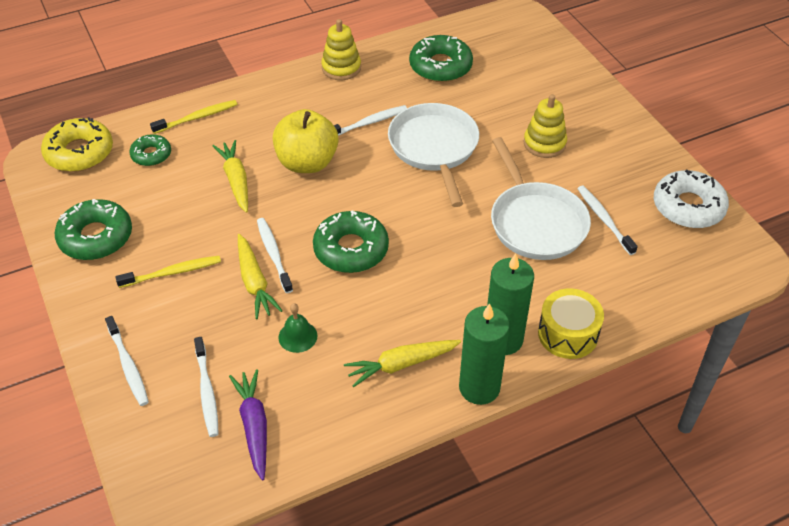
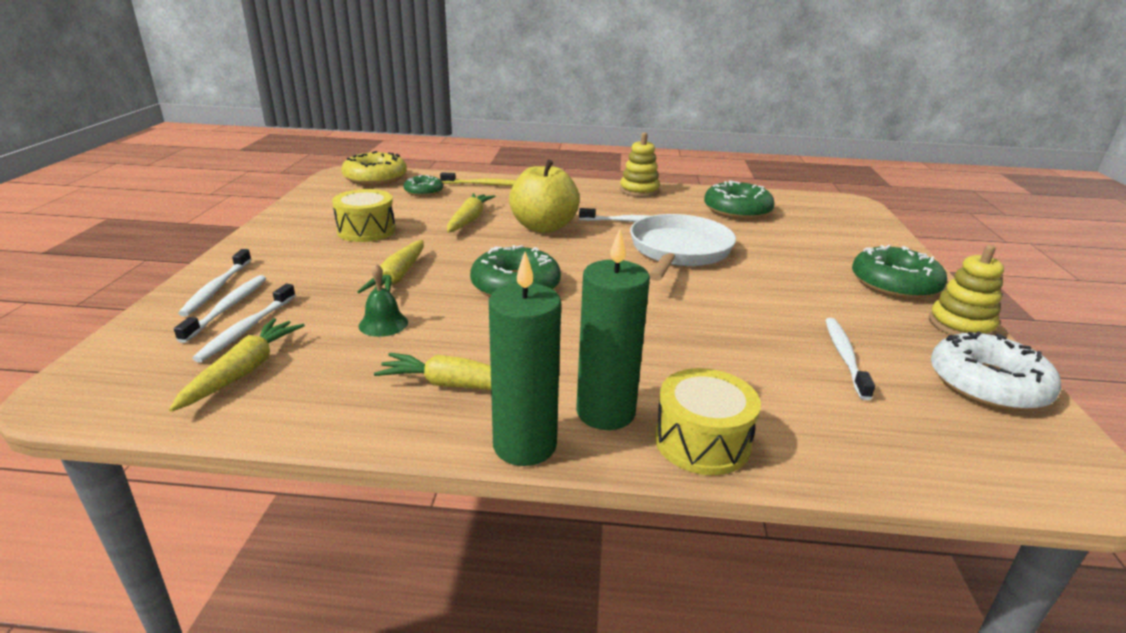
camera: 30 degrees right, 20 degrees down
(96, 237) = (318, 216): green donut -> green donut (894, 284)
(164, 237) = (366, 230): none -> yellow drum
(172, 272) = (341, 250): yellow toothbrush -> none
(254, 426) = (243, 371): purple carrot -> yellow carrot
(274, 254) = (440, 266): white toothbrush -> white toothbrush (228, 308)
(535, 222) = (747, 331): white pan -> none
(544, 143) = (810, 280): yellow stacking toy -> yellow stacking toy (960, 325)

